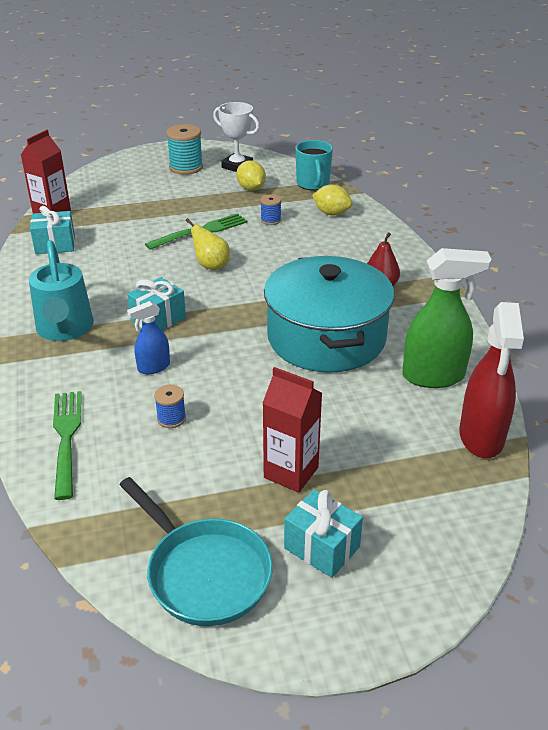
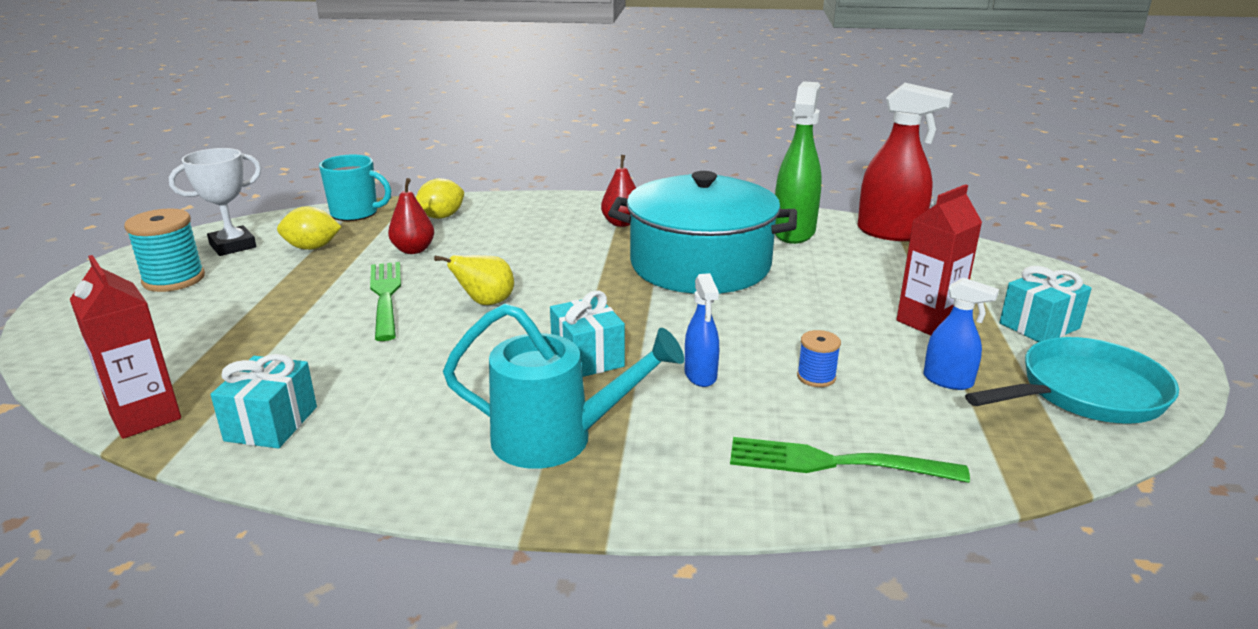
camera: 70 degrees left, 10 degrees down
(192, 487) = (948, 381): none -> blue spray bottle
(270, 220) = (413, 250): blue spool -> red pear

